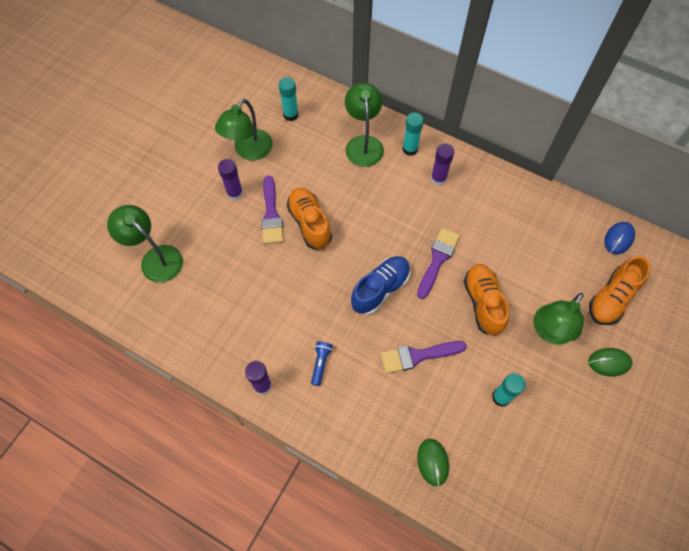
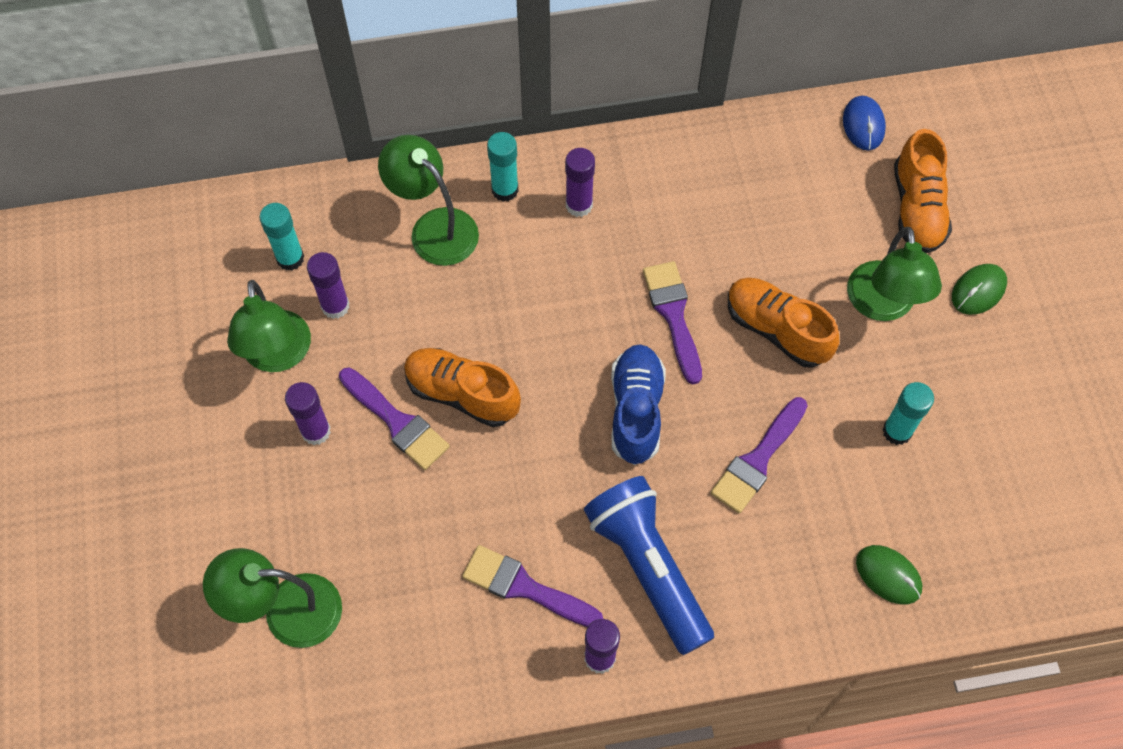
camera: 40 degrees left, 0 degrees up
(259, 328) = (524, 587): none -> purple brush
(291, 147) = (335, 306): none -> purple glue stick
(320, 363) = (648, 568): blue flashlight -> blue flashlight, size x2.43

